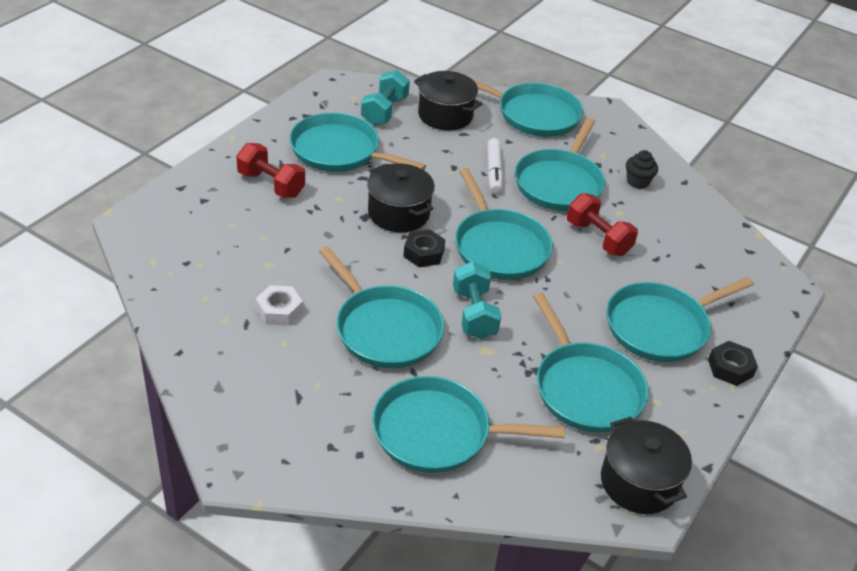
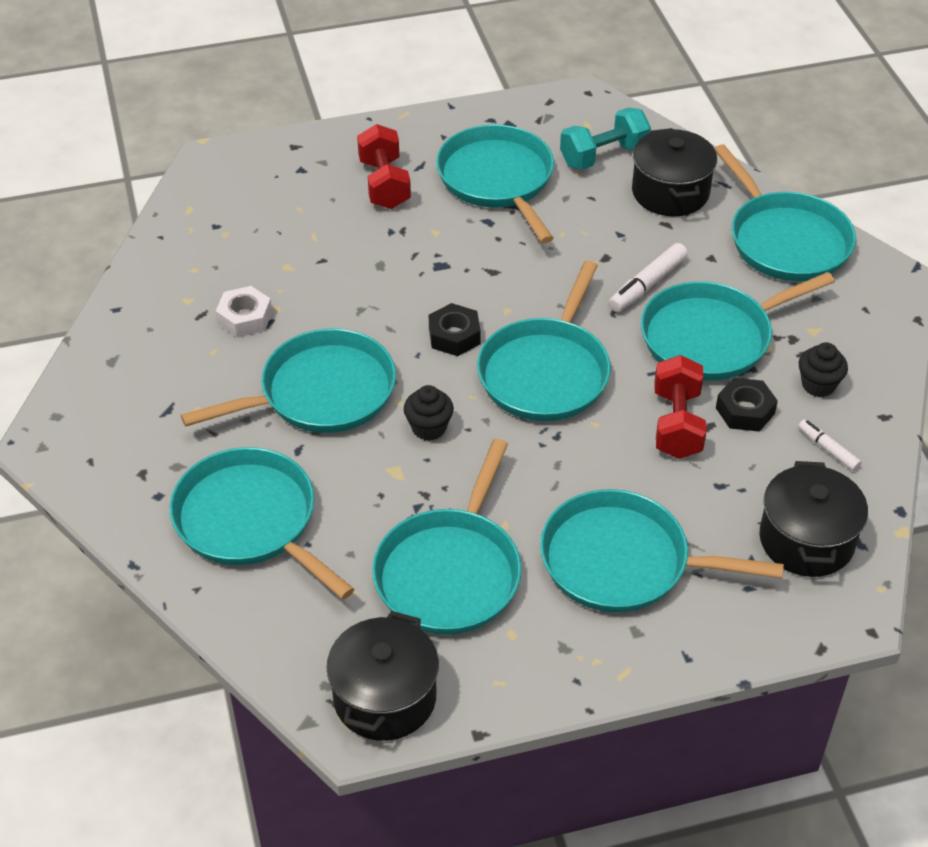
camera: 45 degrees right, 5 degrees up
(385, 329) = (321, 392): turquoise pan -> turquoise pan turned 120 degrees counterclockwise
(398, 213) = (479, 279): black pot -> black pot (806, 540)
(474, 314) = (429, 428): turquoise dumbbell -> black cupcake
(681, 212) = (828, 449): none -> white marker
(730, 368) = (646, 654): black nut -> black nut (745, 411)

